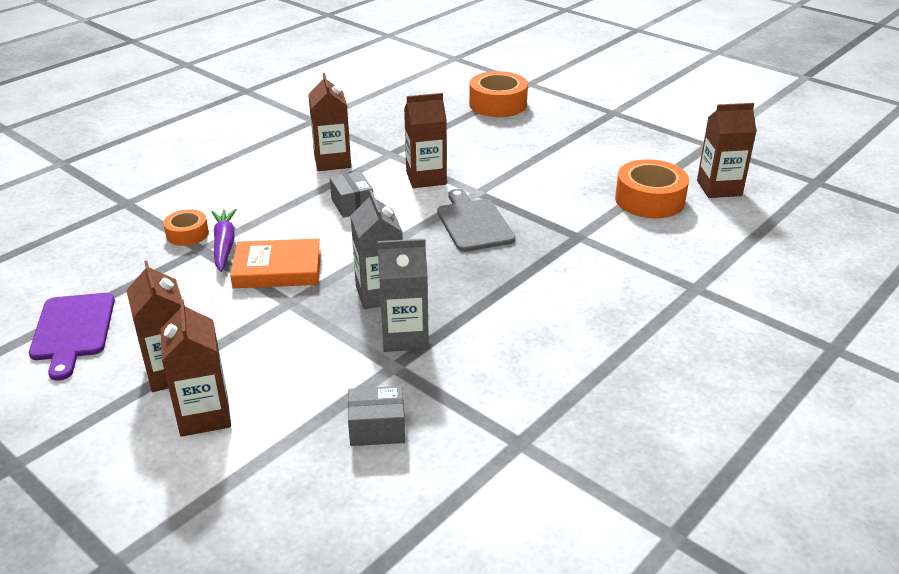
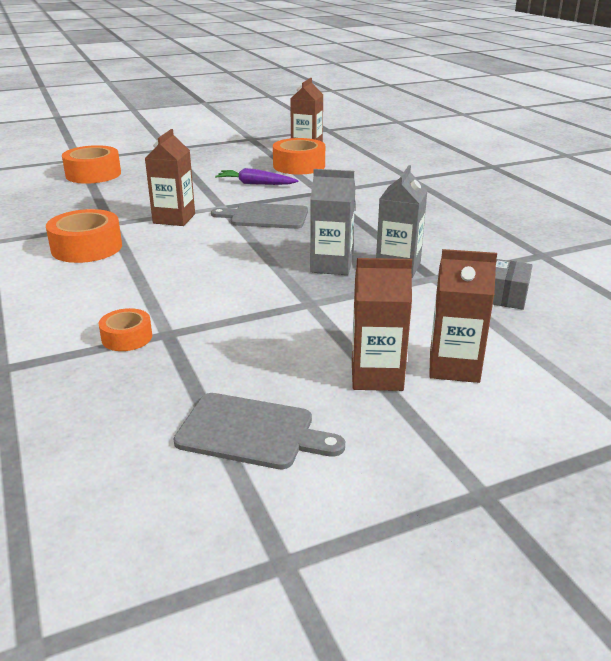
camera: 65 degrees left, 5 degrees down
(73, 330) = (251, 432): purple cutting board -> grey cutting board
(224, 245) = (175, 320): purple carrot -> purple carrot (255, 184)
(277, 269) = (249, 300): orange book -> none
(332, 161) = (87, 247): brown carton -> orange tape
(352, 205) = (178, 252): grey box -> none

